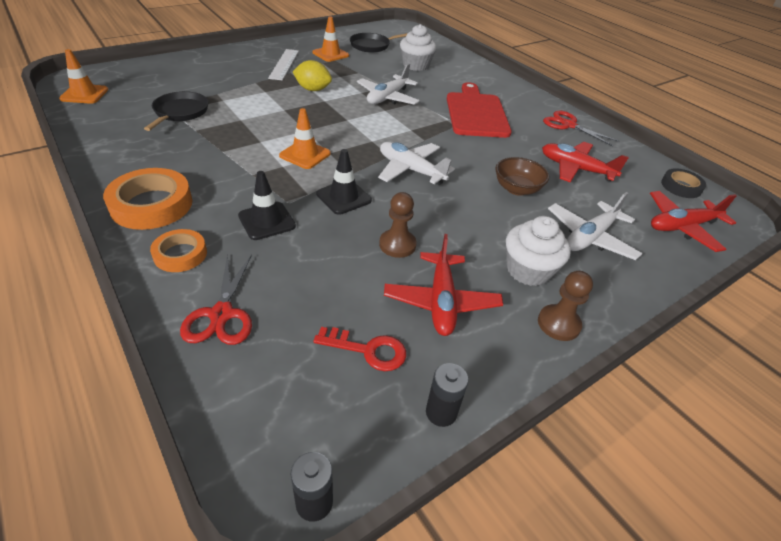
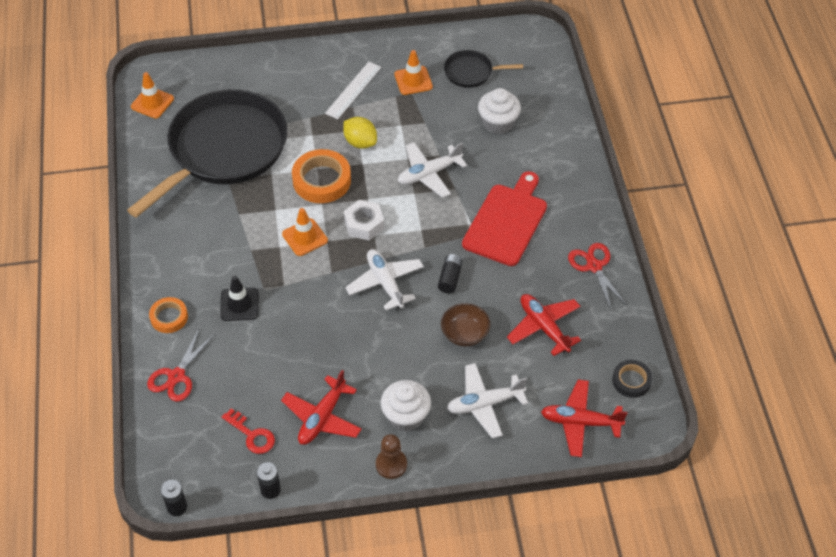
camera: 30 degrees right, 10 degrees up
(151, 205) = (165, 262): orange tape -> orange tape (321, 180)
(180, 112) = (223, 150): black pan -> black pan, size x2.34
(343, 197) = (310, 297): black traffic cone -> none
(356, 136) = (364, 224): none -> white nut
(397, 245) = (323, 359): brown pawn -> none
(465, 155) = (450, 278): none -> black battery

